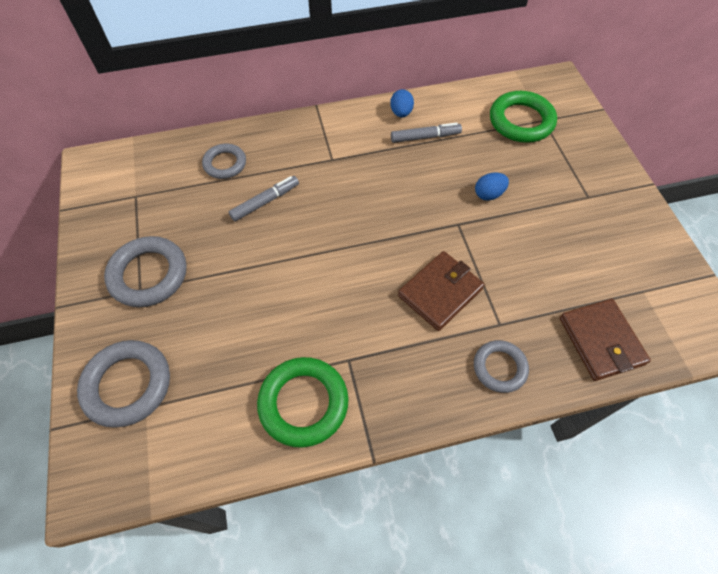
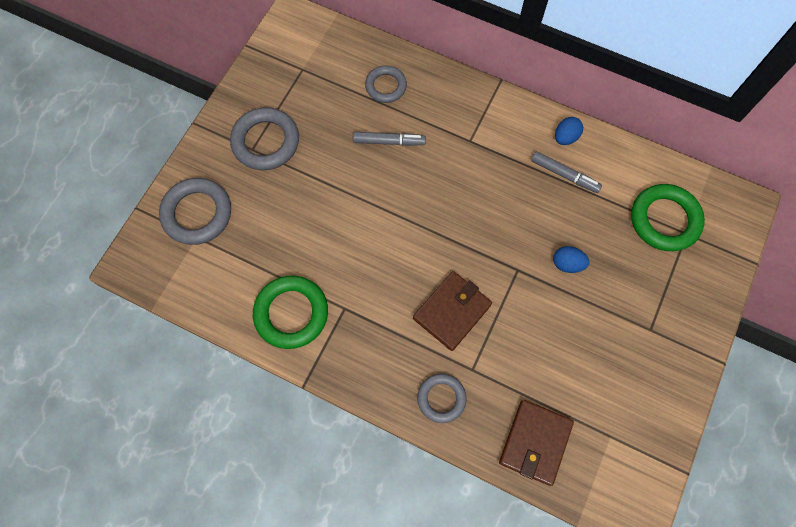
camera: 40 degrees right, 10 degrees up
(440, 292) = (452, 311): brown wallet -> brown wallet turned 45 degrees counterclockwise

